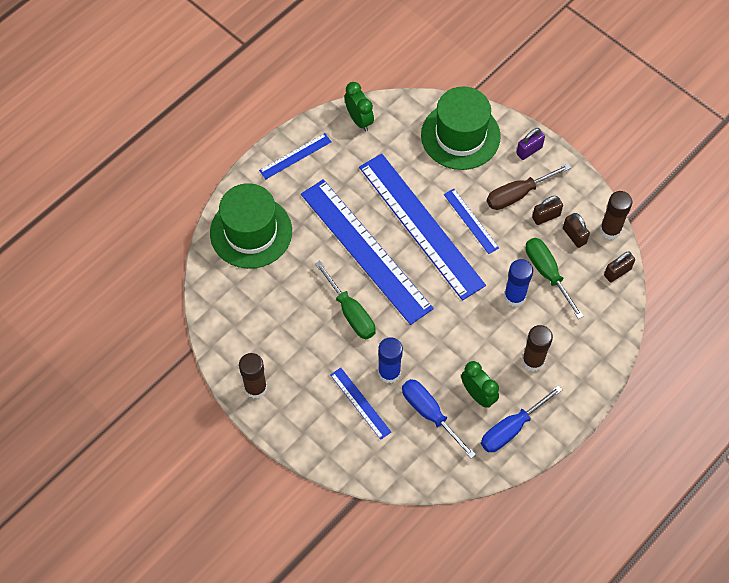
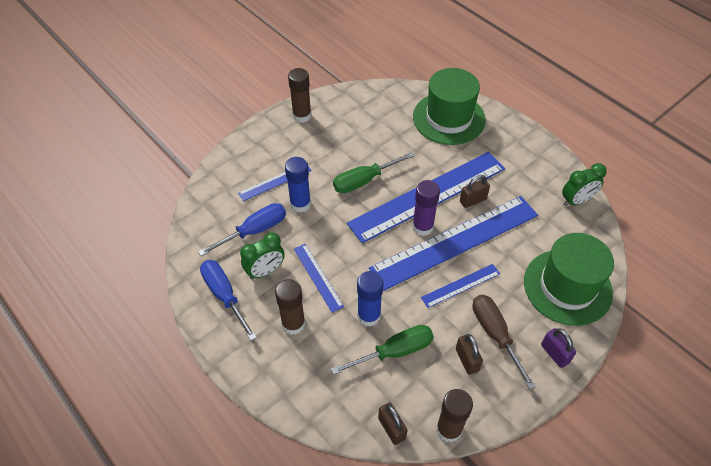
camera: 95 degrees right, 10 degrees down
(295, 156) = (529, 151): blue ruler -> blue ruler (318, 277)
(406, 254) = (422, 227): none -> purple glue stick
(574, 236) = (441, 387): brown padlock -> brown padlock (473, 200)

